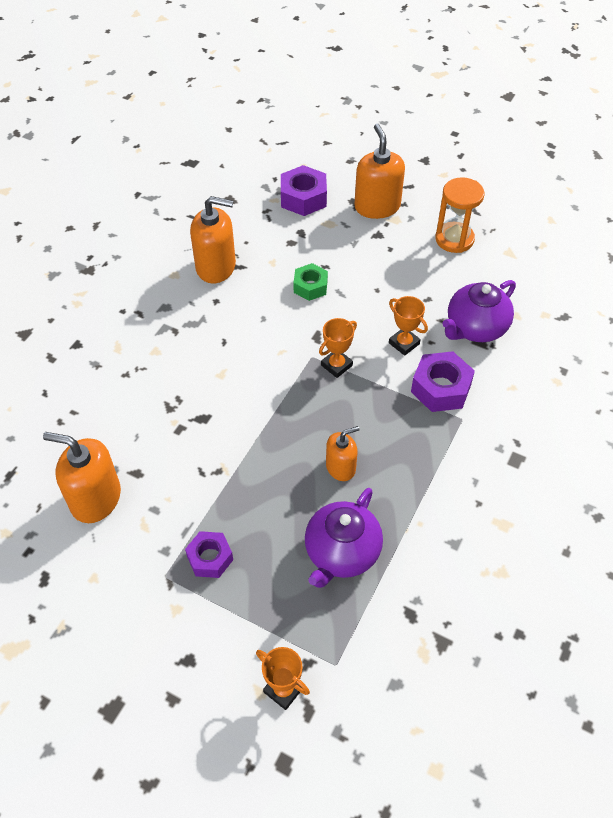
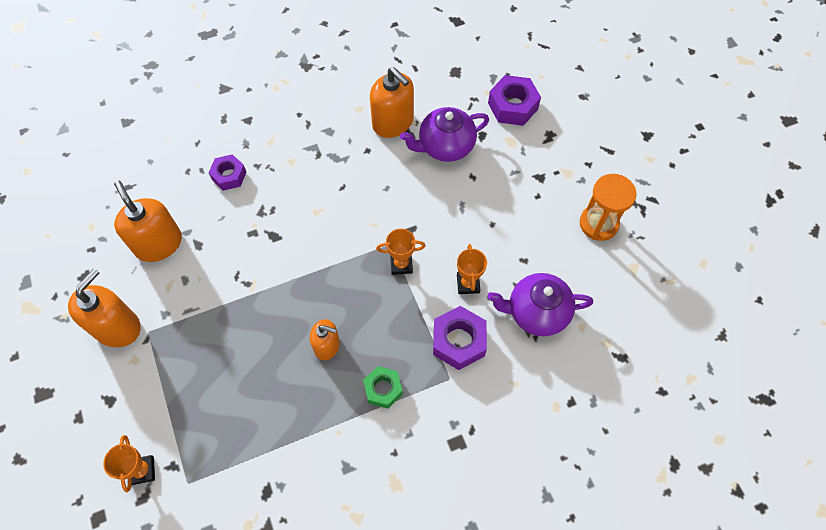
camera: 40 degrees right, 10 degrees up
(210, 558) = (184, 342): purple nut -> purple nut (229, 176)
(310, 286) = (445, 186): green nut -> green nut (383, 389)
(341, 552) = (266, 409): purple teapot -> purple teapot (445, 146)
(377, 206) = (564, 152): orange soap dispenser -> orange soap dispenser (117, 327)

